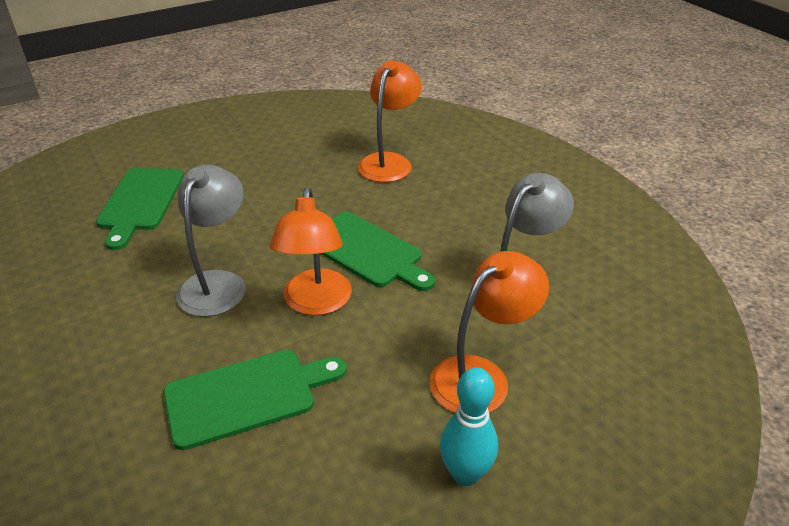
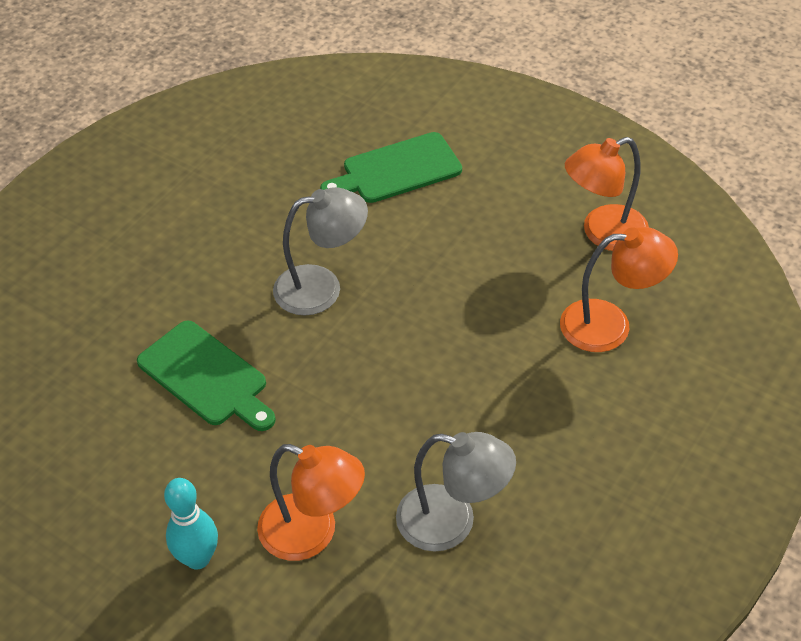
camera: 65 degrees right, 10 degrees up
(316, 303) = (337, 370): orange lamp -> orange lamp (603, 233)
(367, 251) = (435, 375): green cutting board -> none

